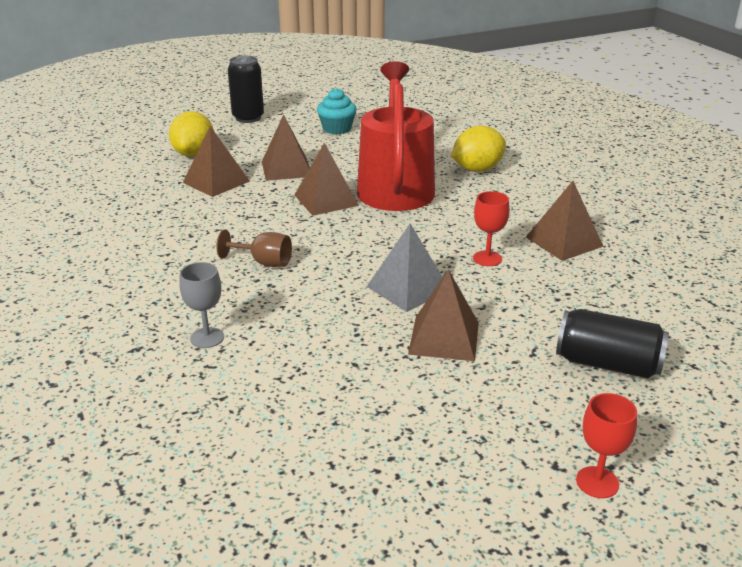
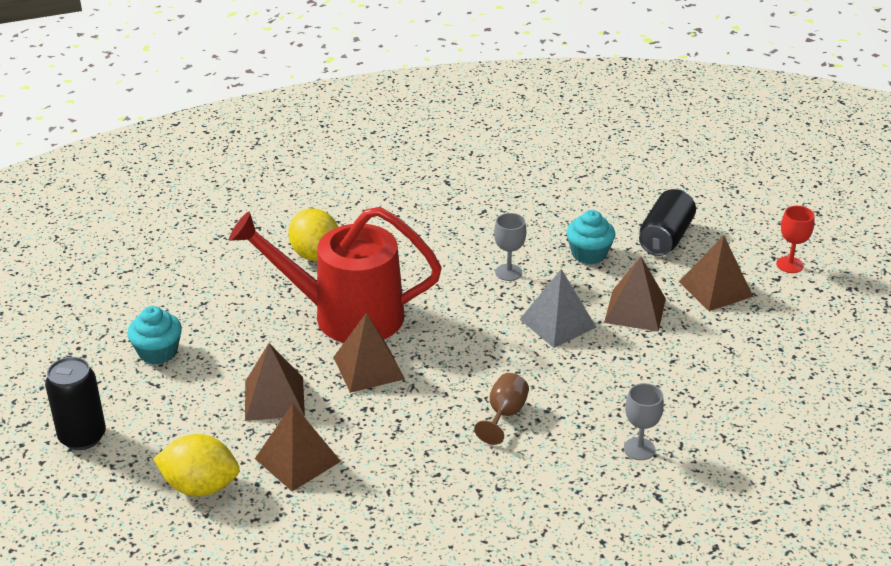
camera: 85 degrees left, 5 degrees up
(487, 258) = (508, 272): red goblet -> grey goblet
(543, 306) = (589, 254): none -> turquoise cupcake
(564, 241) = (482, 226): brown pyramid -> brown pyramid (715, 289)

